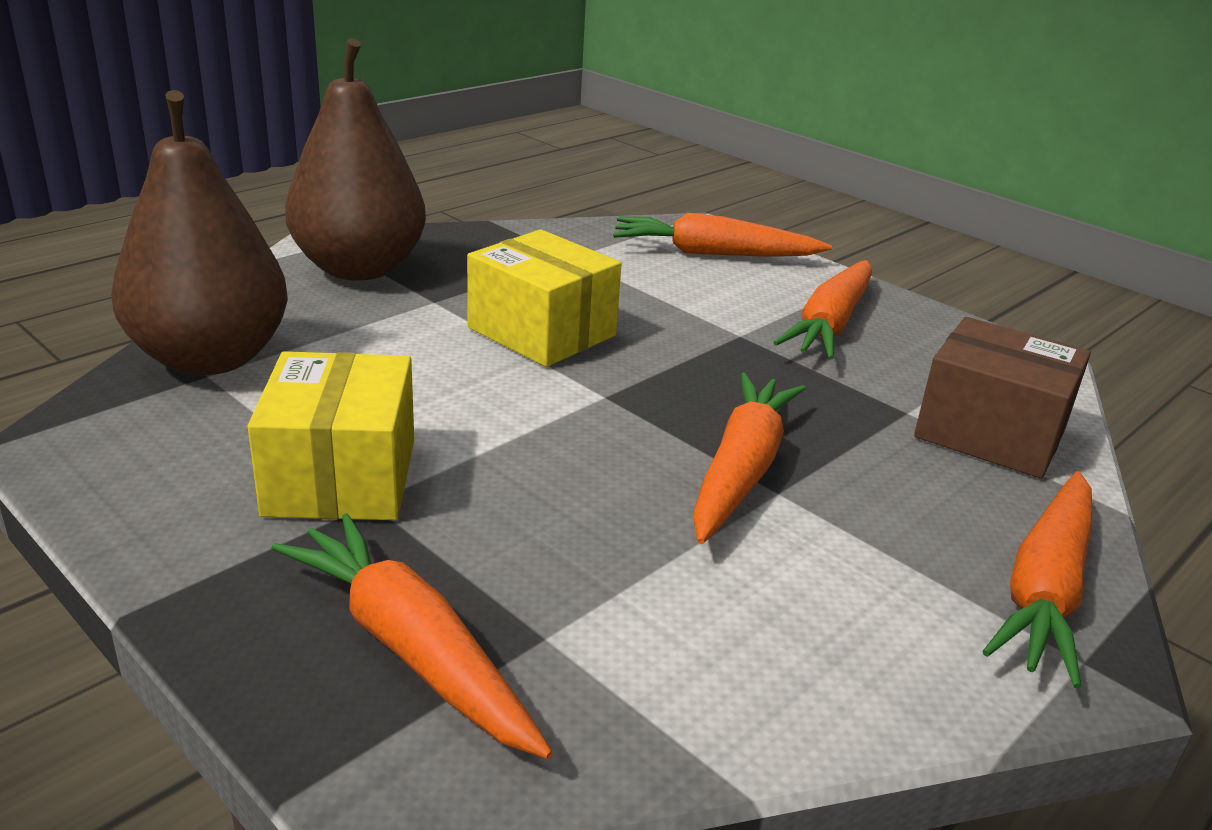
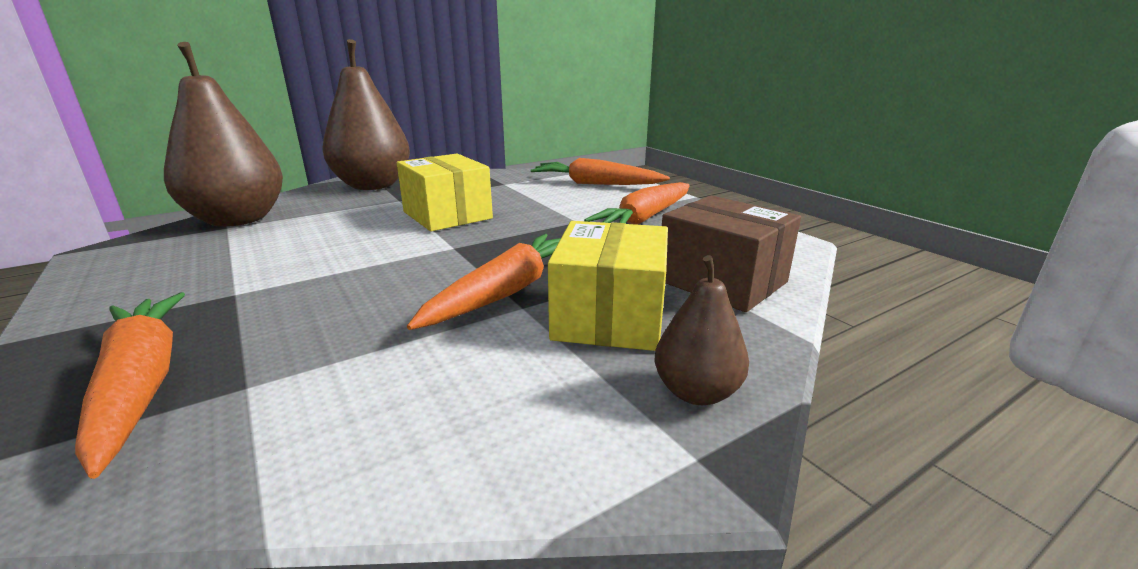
camera: 15 degrees right, 5 degrees down
(341, 477) = (233, 279): yellow box -> yellow box (609, 316)
(1045, 589) = (696, 392): orange carrot -> brown pear

